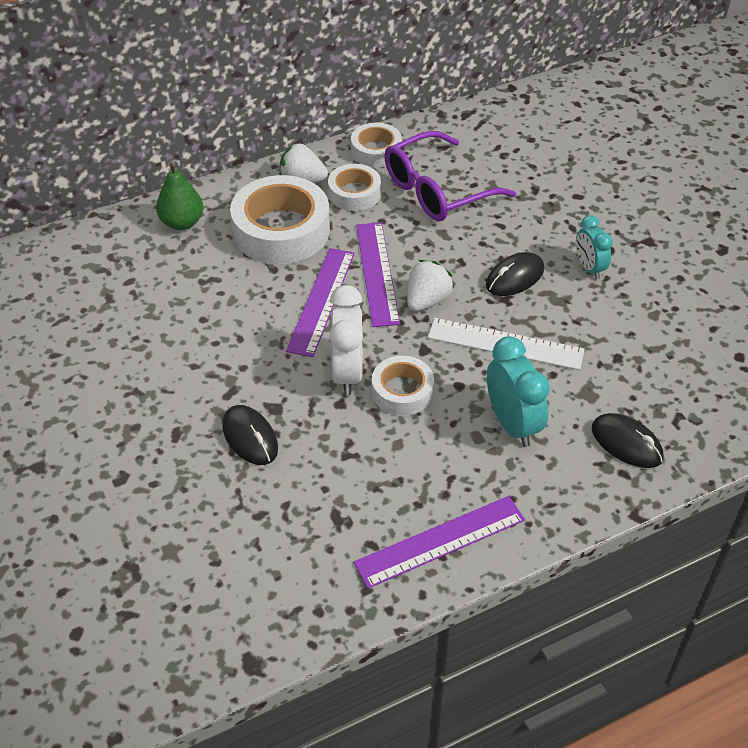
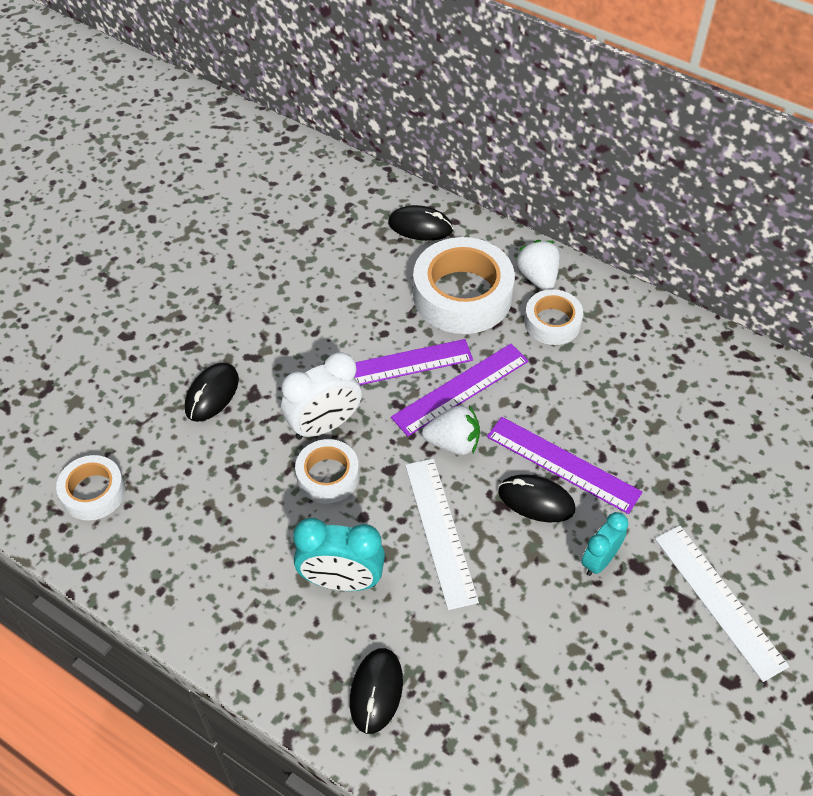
camera: 60 degrees right, 5 degrees up
(182, 223) = (420, 226): green pear -> black mouse
(376, 151) = (625, 310): white tape -> white tape (93, 492)
(438, 190) = (610, 383): purple glasses -> none
(440, 541) = (175, 582): purple ruler -> purple ruler (562, 464)
(512, 424) = (341, 581): turquoise clock -> turquoise clock turned 60 degrees clockwise
(658, 224) = (719, 600): none -> white ruler

